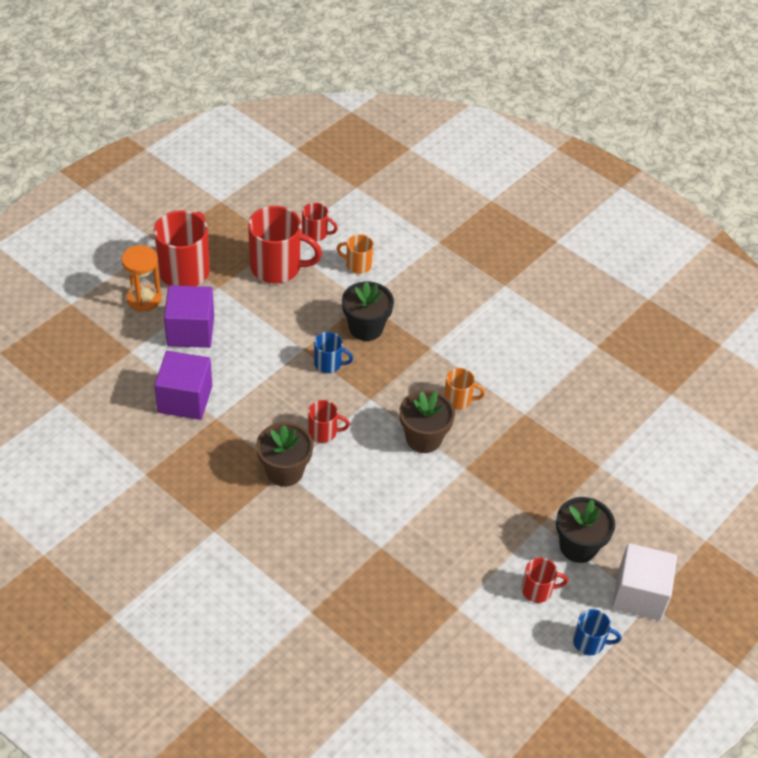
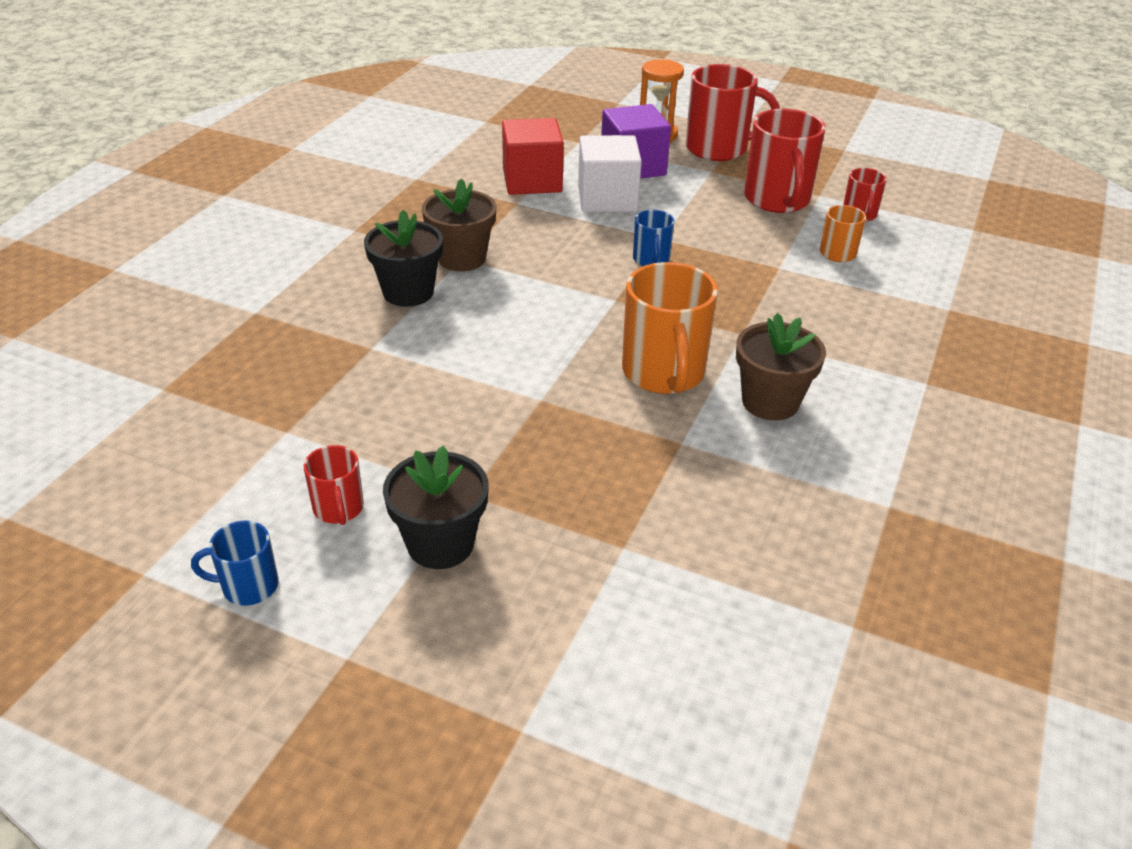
camera: 75 degrees right, 10 degrees down
(185, 399) = (532, 181): purple cube -> red cube
(323, 432) = (537, 274): red mug -> none
(366, 328) = (734, 276): black flower pot -> black flower pot (408, 292)
(423, 438) = (573, 353): brown flower pot -> brown flower pot (770, 402)
(458, 400) = (663, 373): orange mug -> orange mug, size x1.94
(589, 642) = (248, 586): blue mug -> blue mug turned 90 degrees clockwise
(639, 594) = (362, 640): white cube -> white cube (607, 199)

